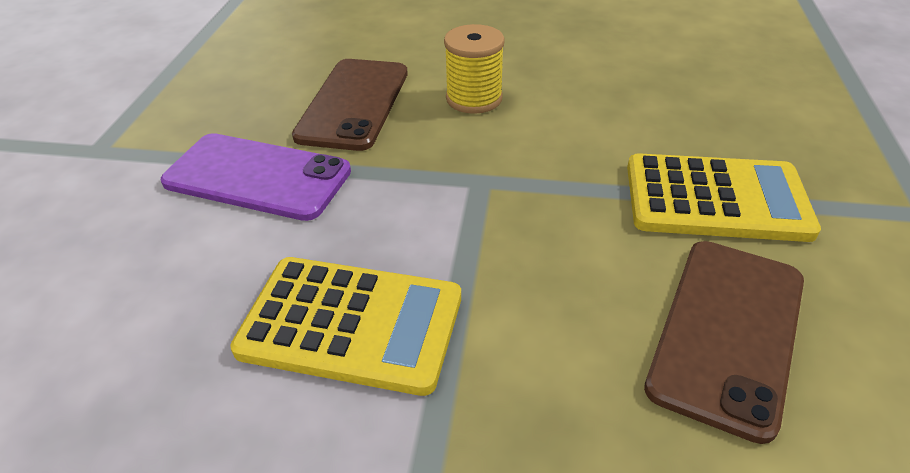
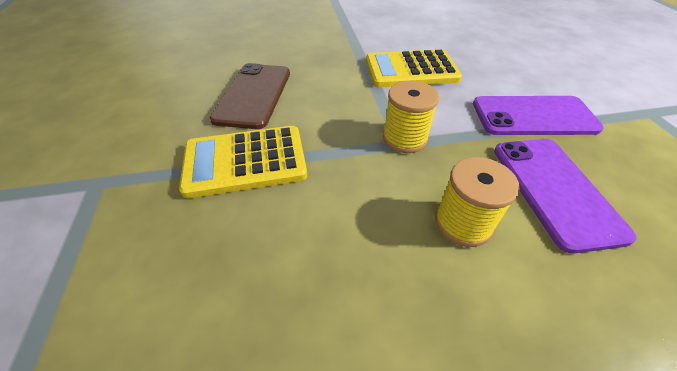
camera: 160 degrees right, 5 degrees up
(354, 104) = (554, 190): brown phone -> purple phone
(473, 184) = (404, 138): none -> yellow spool

